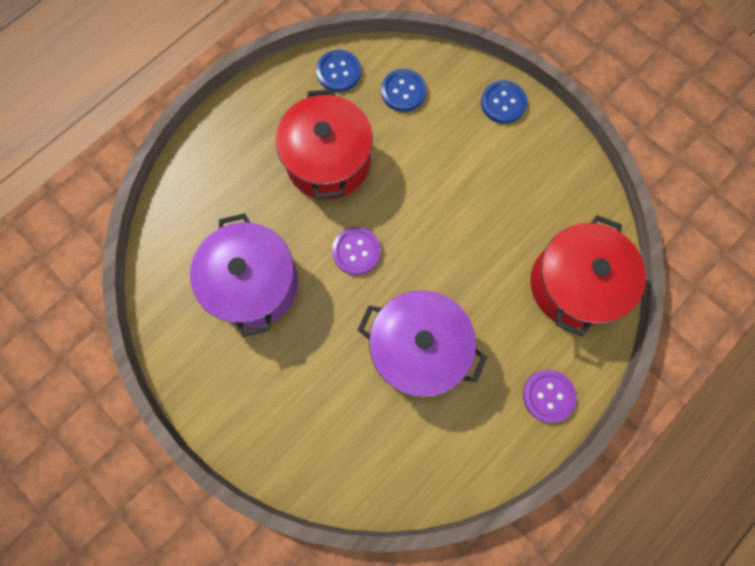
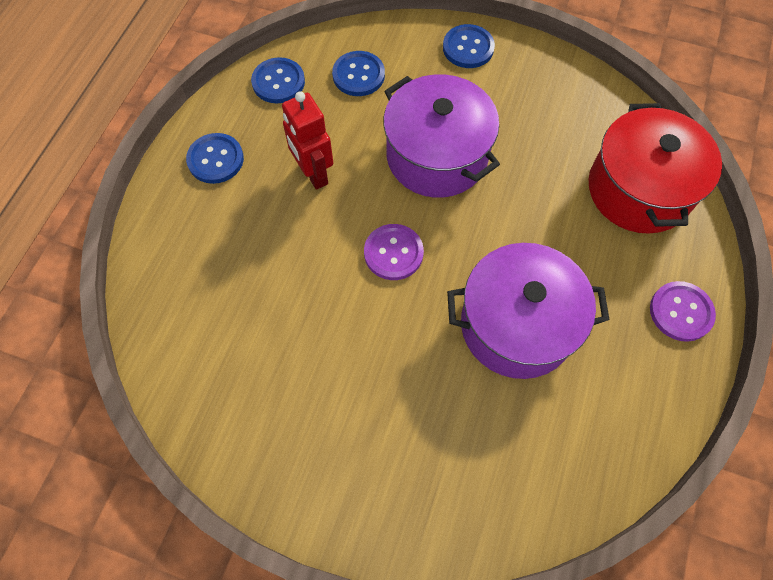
camera: 25 degrees left, 10 degrees down
(254, 283) = (293, 337): purple pot -> purple pot (437, 156)
(262, 118) = (215, 159): none -> blue button
(328, 161) = (313, 174): red pot -> red robot

